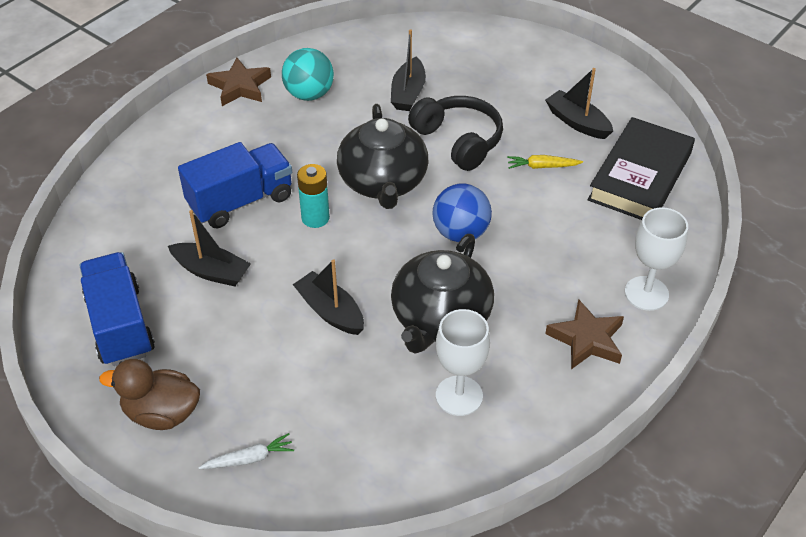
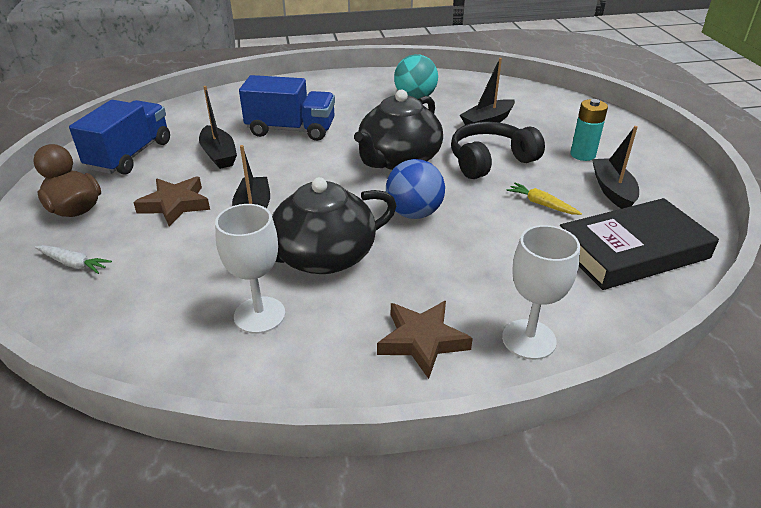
camera: 40 degrees right, 10 degrees down
(240, 86) = (376, 79): brown star -> brown star (175, 204)
(315, 218) = (323, 158): turquoise battery -> turquoise battery (582, 155)
(459, 140) = (490, 161): black headphones -> black headphones turned 120 degrees counterclockwise

